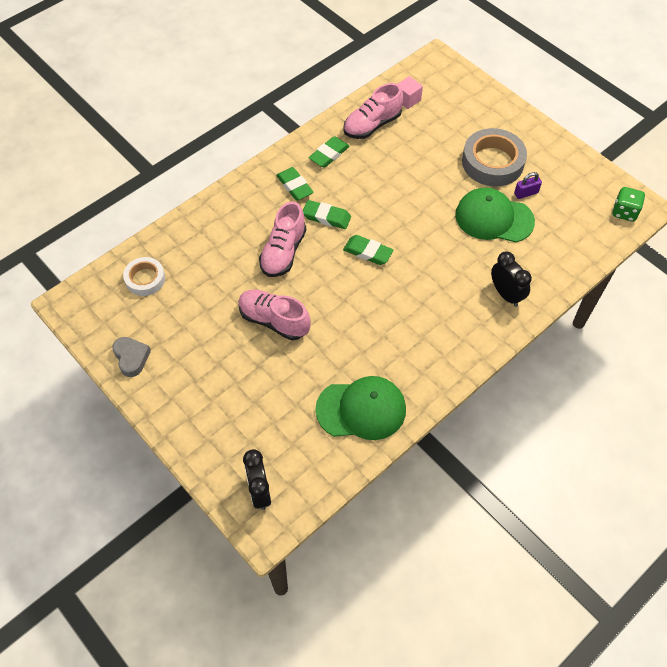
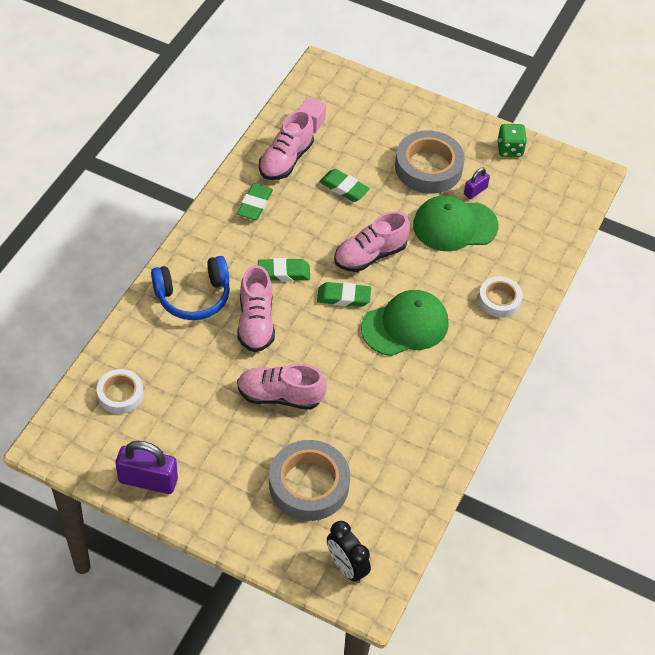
camera: 25 degrees left, 5 degrees down
(131, 358) = (148, 480): grey heart -> purple padlock
(242, 216) = (193, 296): none -> blue headphones
(262, 406) = (309, 485): none -> grey tape
(294, 186) = (234, 249): green eraser -> green eraser (344, 188)
(361, 409) = (409, 456): green cap -> green cap (405, 325)
(407, 223) = (370, 255): none -> pink shoe
(506, 294) = (499, 300): black clock -> white tape
(624, 212) = (578, 184): green dice -> green dice (510, 149)

